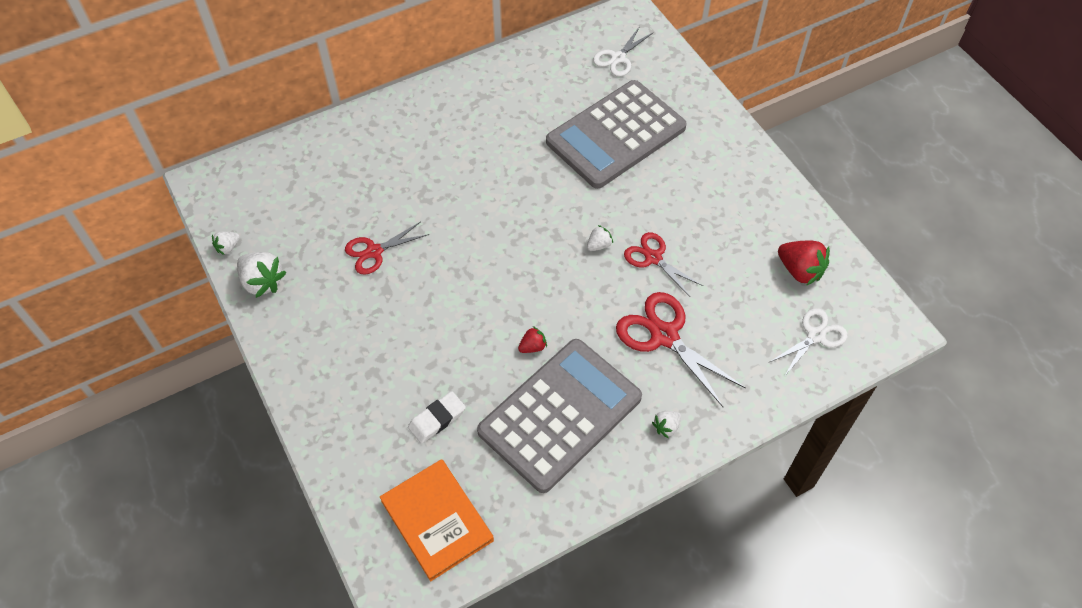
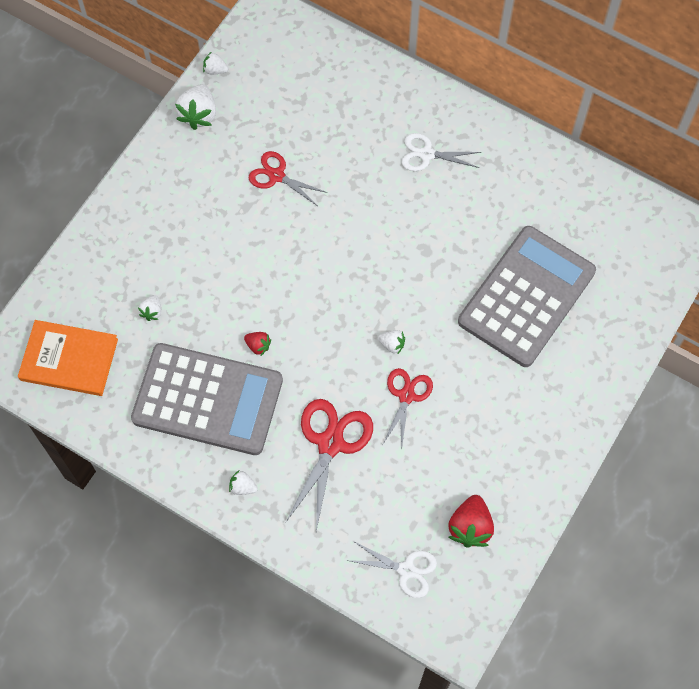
camera: 60 degrees right, 10 degrees up
(436, 520) = (69, 359): orange book -> orange book turned 75 degrees clockwise
(437, 419) = (152, 311): white eraser -> white strawberry
(616, 135) = (526, 296): grey calculator -> grey calculator turned 105 degrees clockwise
(618, 58) = (624, 251): white scissors -> white scissors (427, 154)

